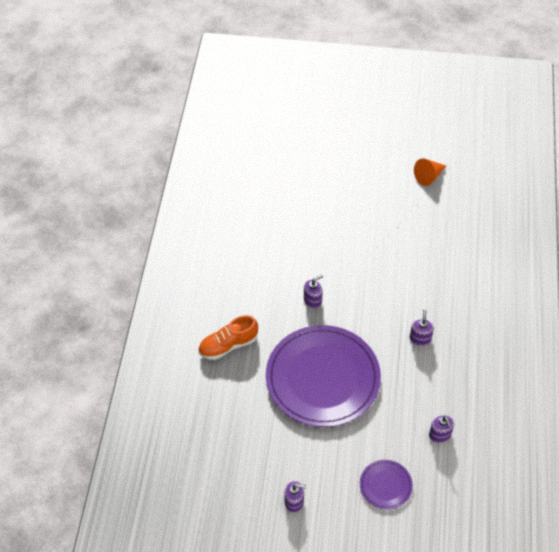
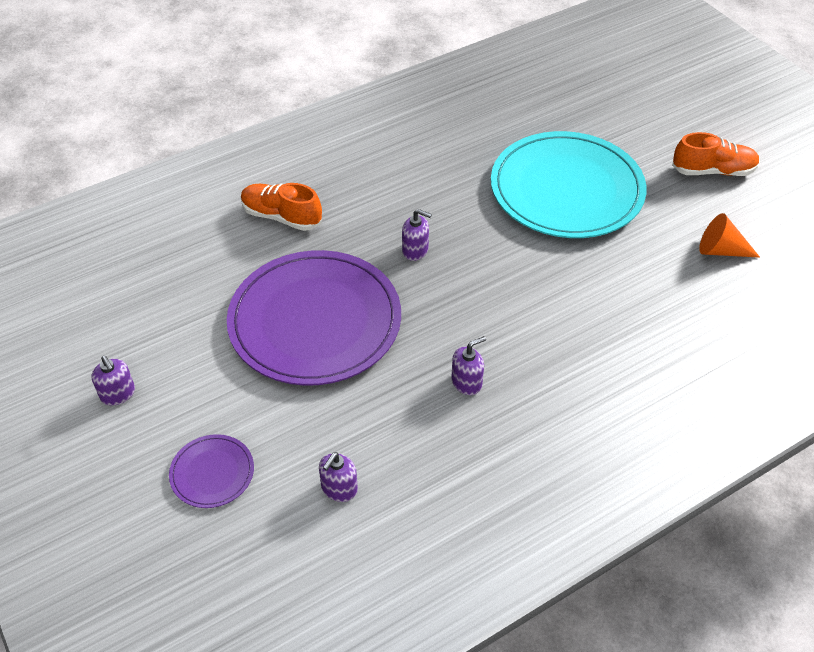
camera: 50 degrees right, 5 degrees down
(331, 205) = (566, 189): none -> turquoise plate
(375, 137) = (713, 171): none -> orange shoe

